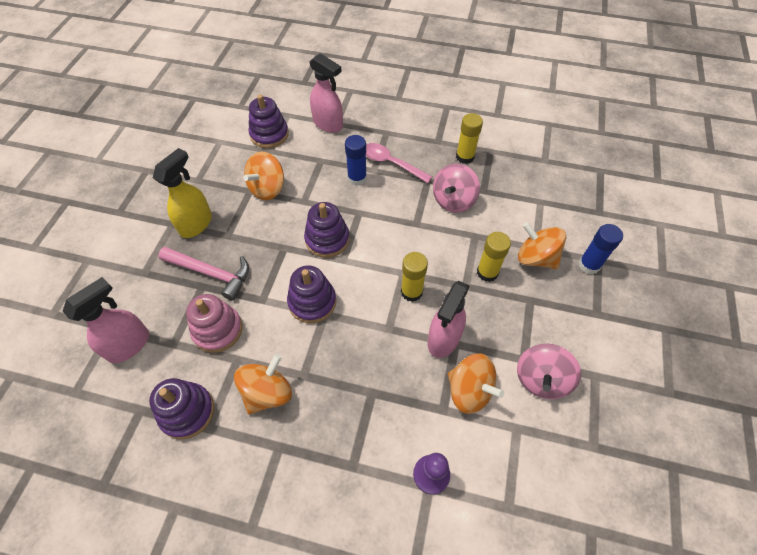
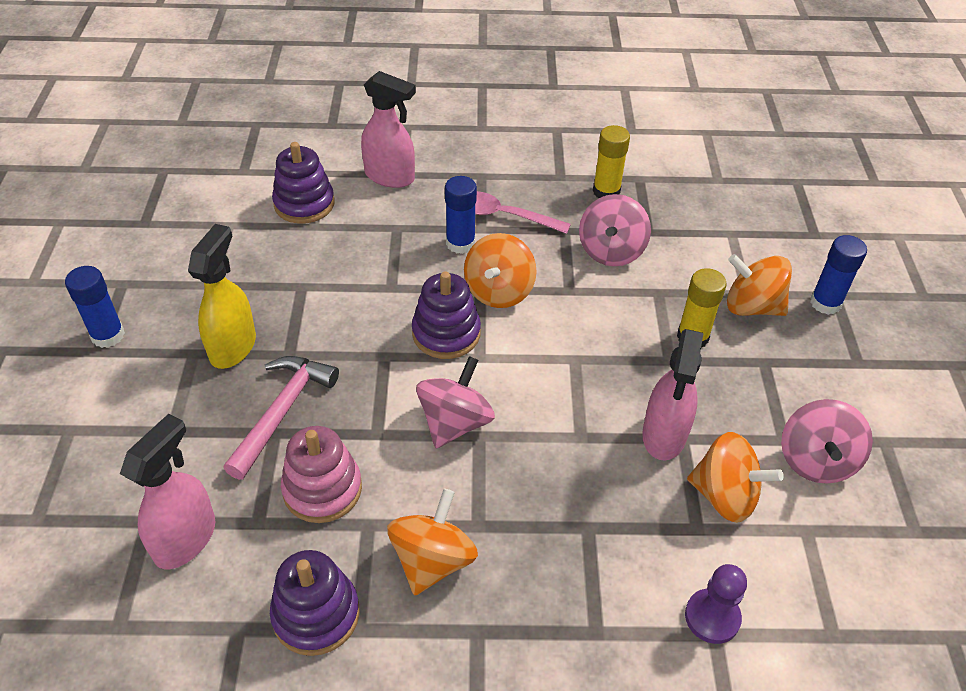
camera: 15 degrees left, 10 degrees down
(127, 203) = (108, 335): none -> blue glue stick
(211, 273) = (282, 412): pink hammer -> pink hammer turned 75 degrees counterclockwise
(267, 188) = (329, 279): orange spinning top -> orange spinning top (499, 291)
(312, 302) = (455, 422): purple stacking toy -> pink spinning top
(411, 292) = (596, 382): yellow glue stick -> none

